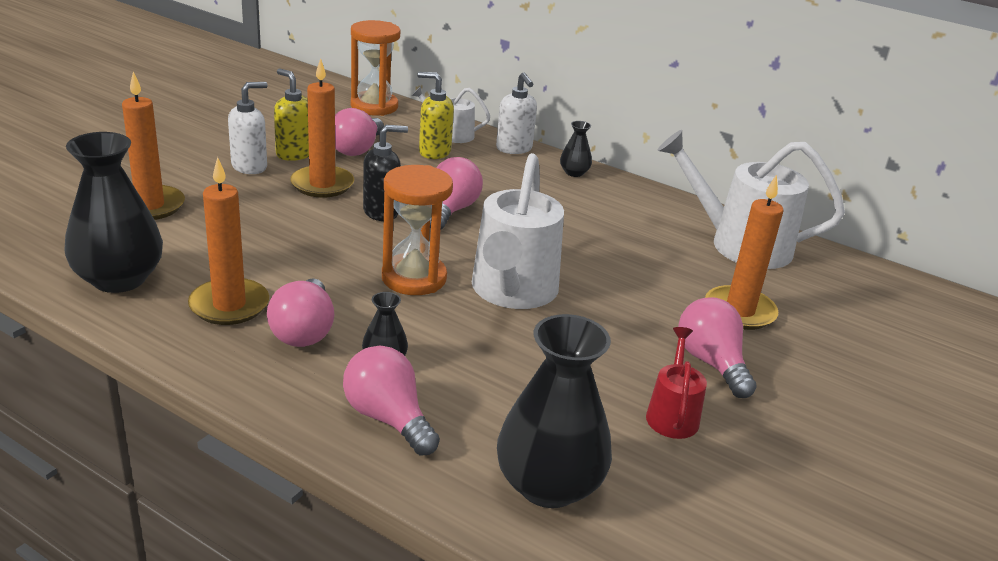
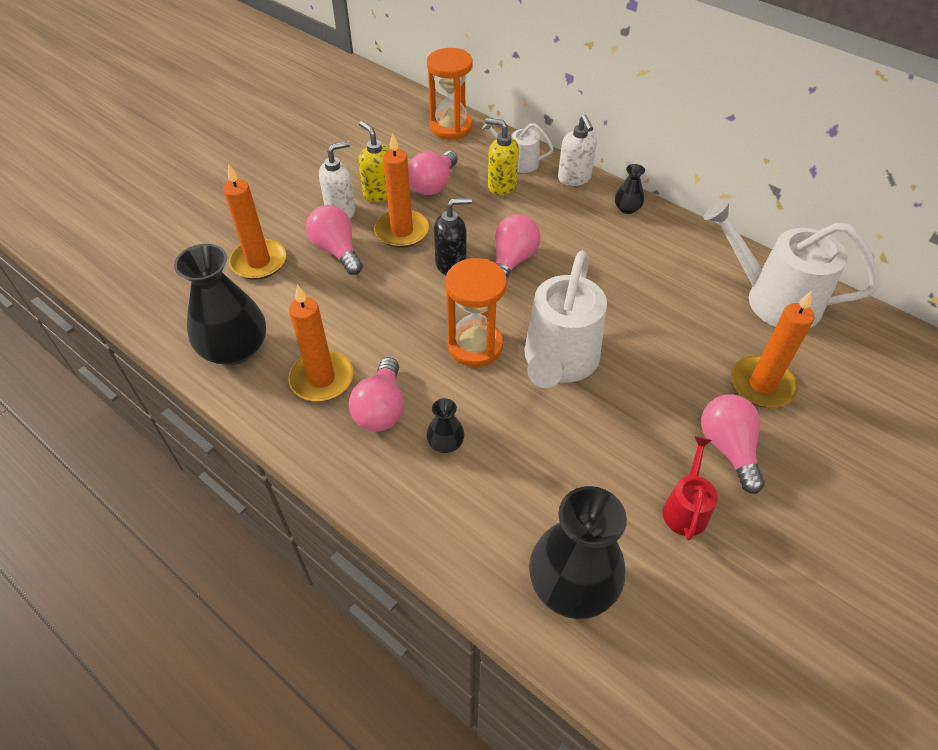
camera: 10 degrees right, 20 degrees up
(388, 418) = (445, 508): pink light bulb -> pink light bulb (337, 250)

